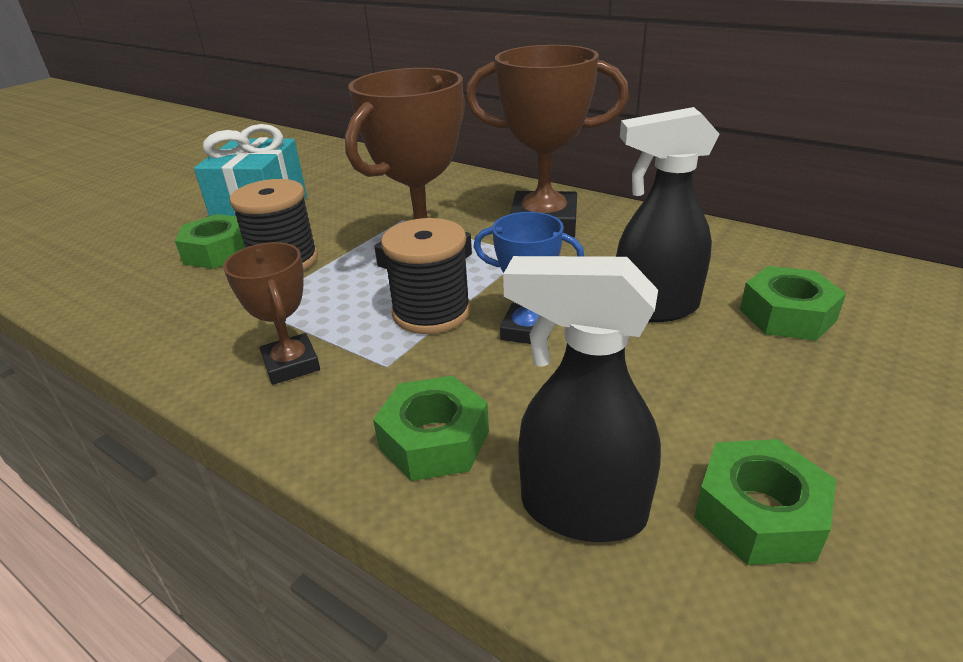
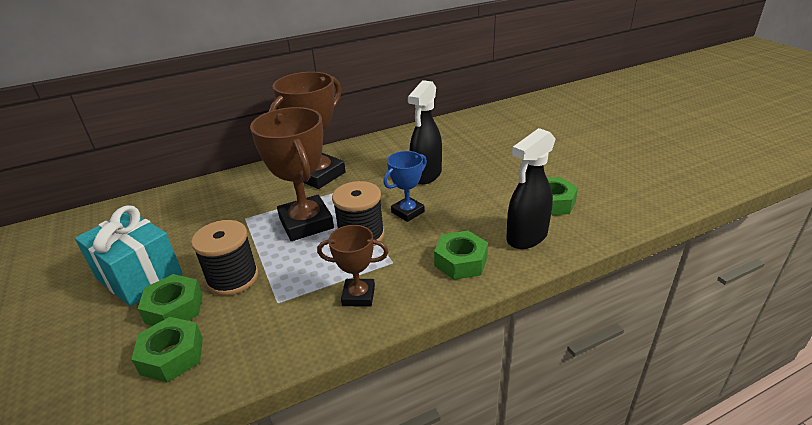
camera: 60 degrees left, 0 degrees up
(787, 315) = (461, 150): green nut -> green nut (172, 355)

